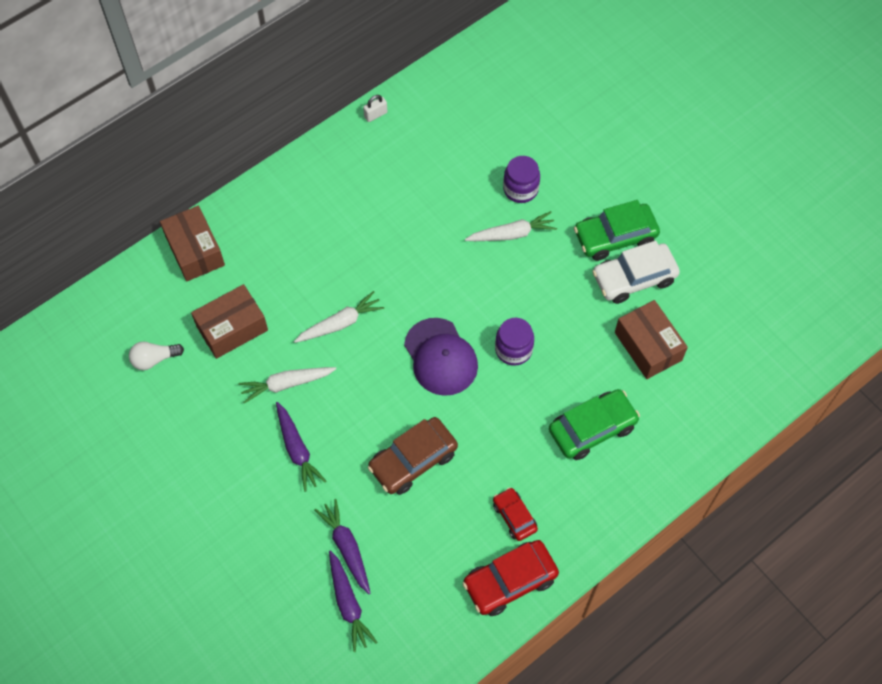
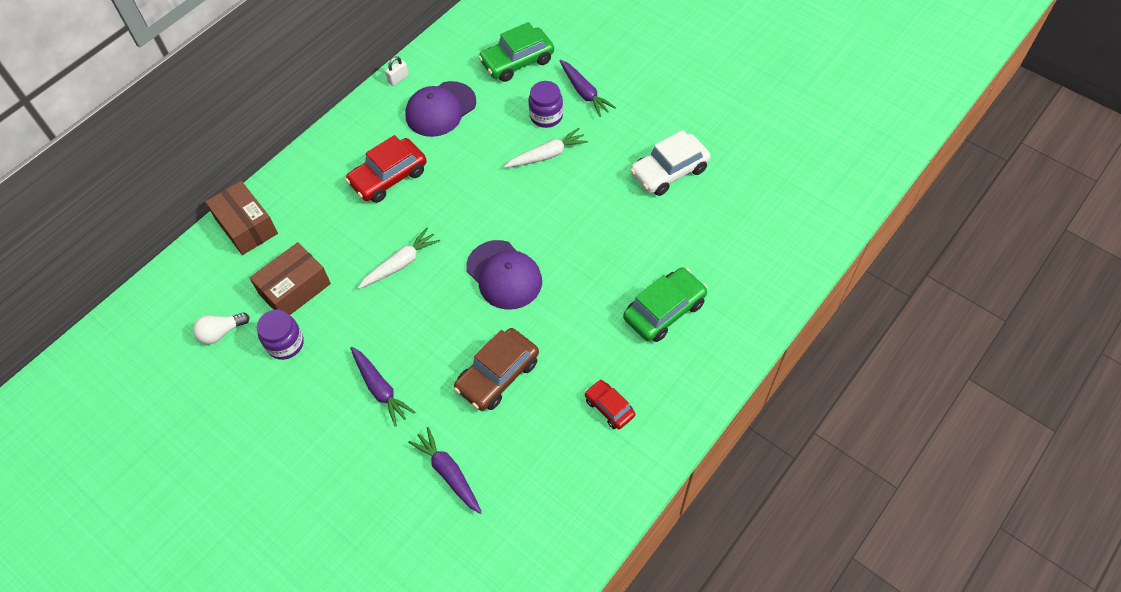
camera: 10 degrees left, 5 degrees down
(286, 384) = (358, 329): white carrot -> none
(348, 604) = (461, 528): purple carrot -> purple carrot (584, 92)
(412, 159) = (440, 109): none -> purple cap
(510, 581) = (619, 470): red car -> red car (388, 177)
(513, 349) = (572, 255): purple jar -> purple jar (285, 344)
(615, 237) = (643, 140): green car -> green car (517, 61)
(648, 346) = (697, 227): brown box -> none

